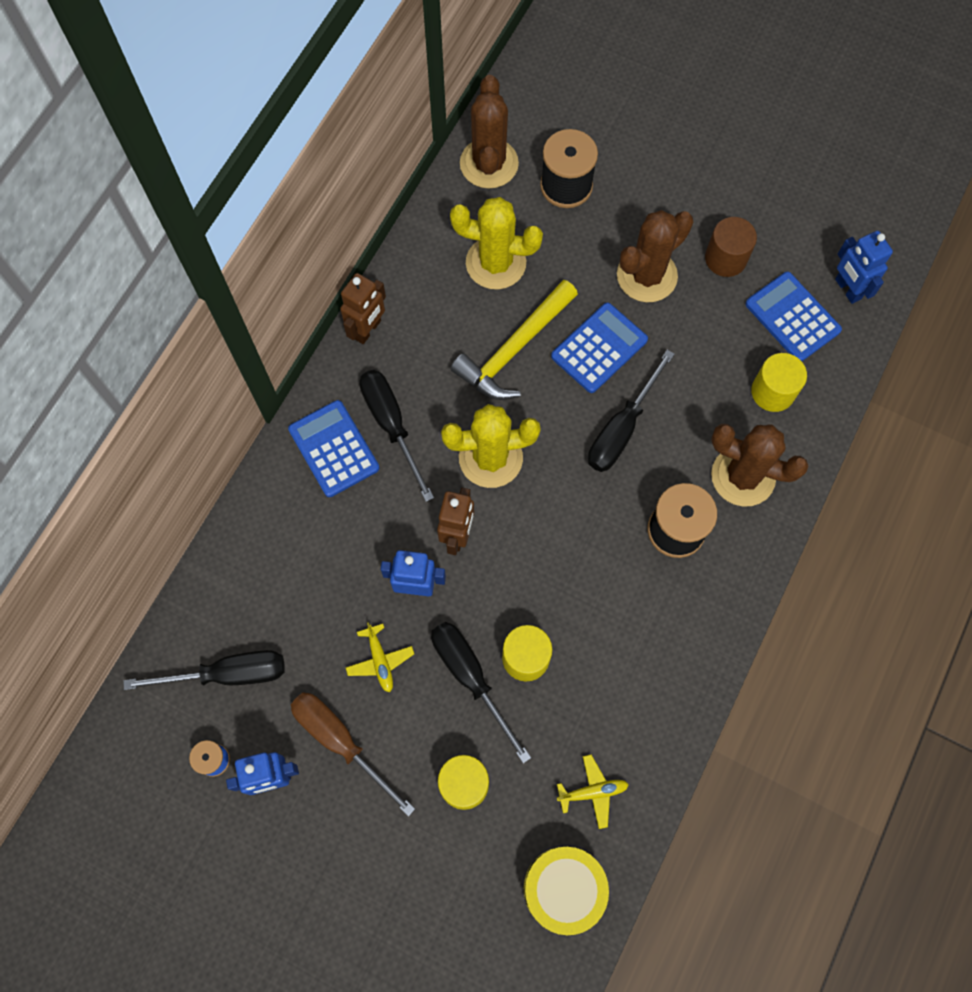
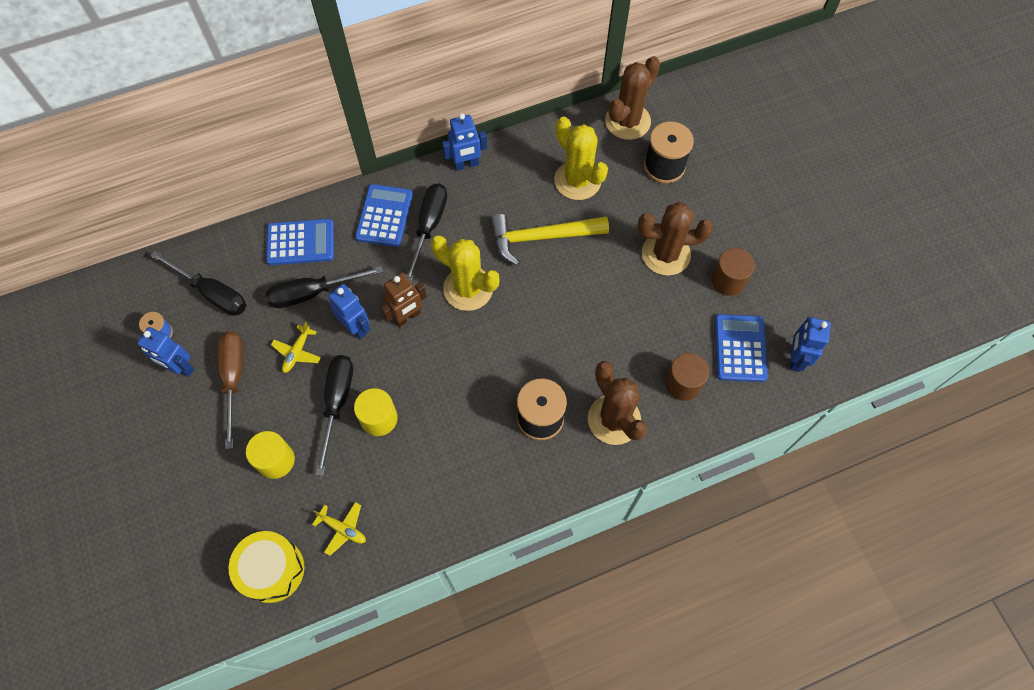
camera: 40 degrees right, 5 degrees down
(368, 330) = (466, 164): brown robot -> blue robot
(599, 348) = (594, 274): blue calculator -> blue calculator (300, 242)
(622, 429) = (563, 332): black screwdriver -> black screwdriver (313, 293)
(772, 392) = (683, 383): yellow cylinder -> brown cylinder

